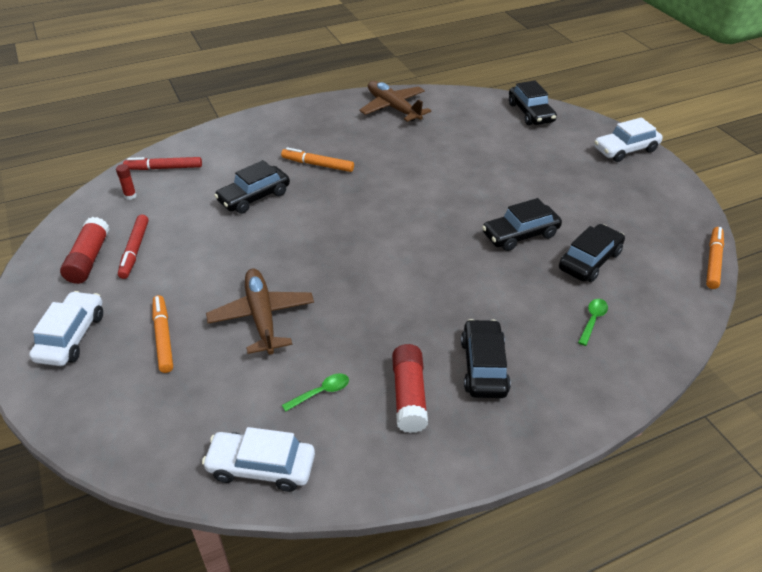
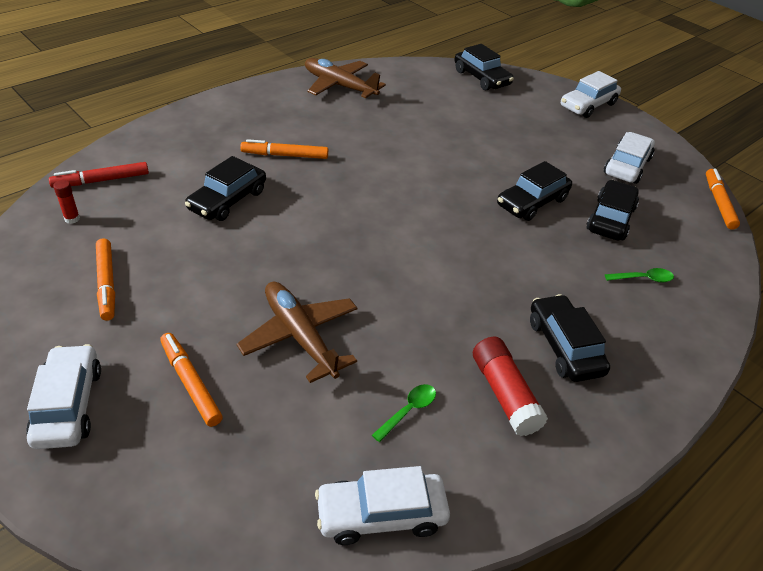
camera: 20 degrees left, 0 degrees up
(89, 259) = (50, 304): red glue stick -> none
(135, 250) = (107, 283): red marker -> orange marker
(592, 320) = (643, 279): green spoon -> green spoon turned 75 degrees clockwise
(634, 213) = (627, 166): none -> white car

